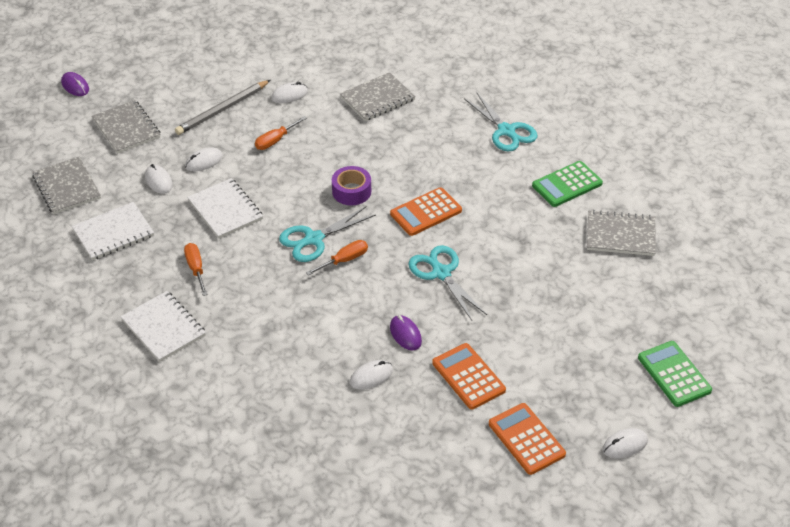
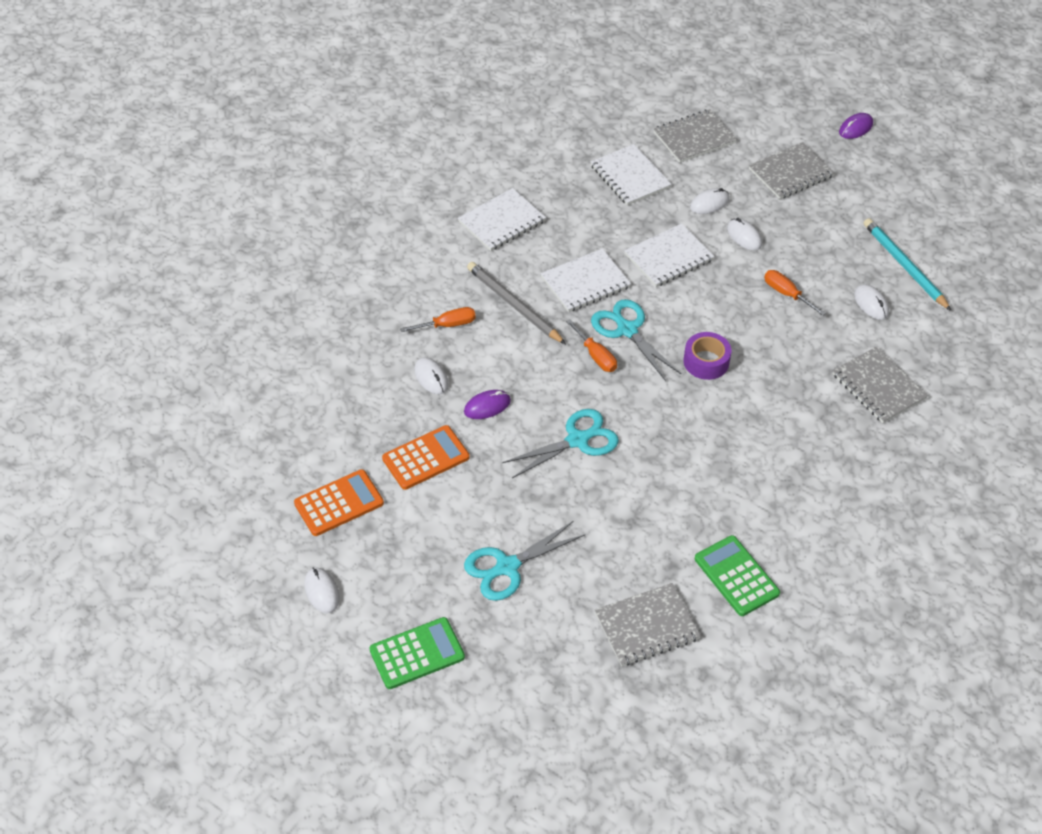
camera: 90 degrees right, 5 degrees up
(196, 269) = (581, 239): orange screwdriver -> orange screwdriver (447, 325)
(222, 110) = (834, 247): grey pencil -> grey pencil (514, 305)
(248, 74) = (904, 266): none -> turquoise pencil
(253, 266) = (585, 282): none -> white notebook
(426, 212) = (675, 429): orange calculator -> none
(506, 131) = (834, 518): turquoise scissors -> turquoise scissors (507, 567)
(620, 235) = (646, 626): grey notebook -> grey notebook turned 60 degrees clockwise

